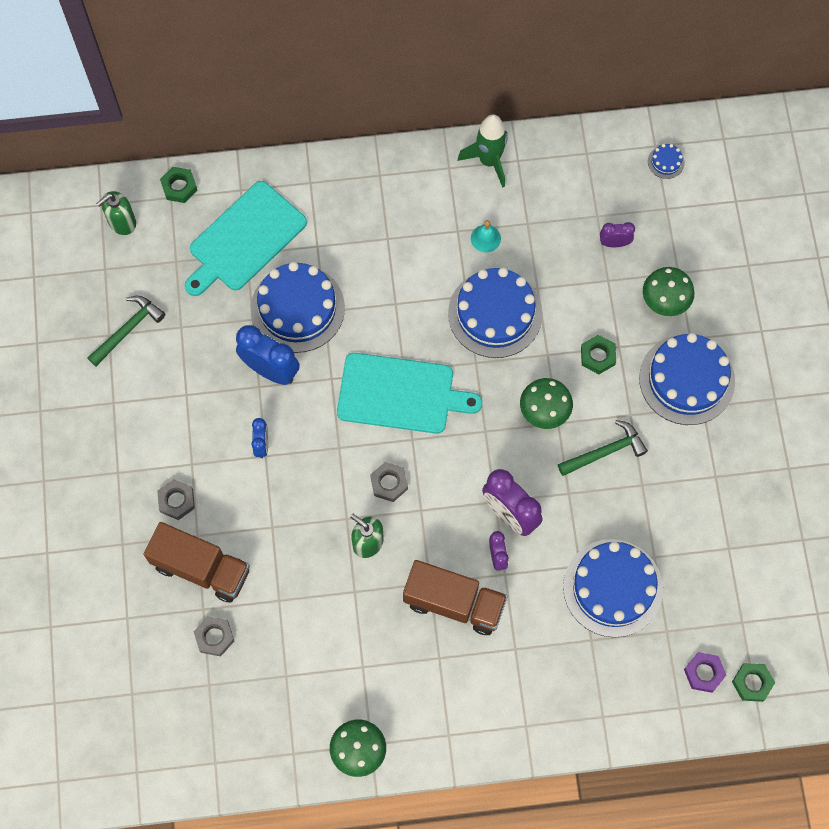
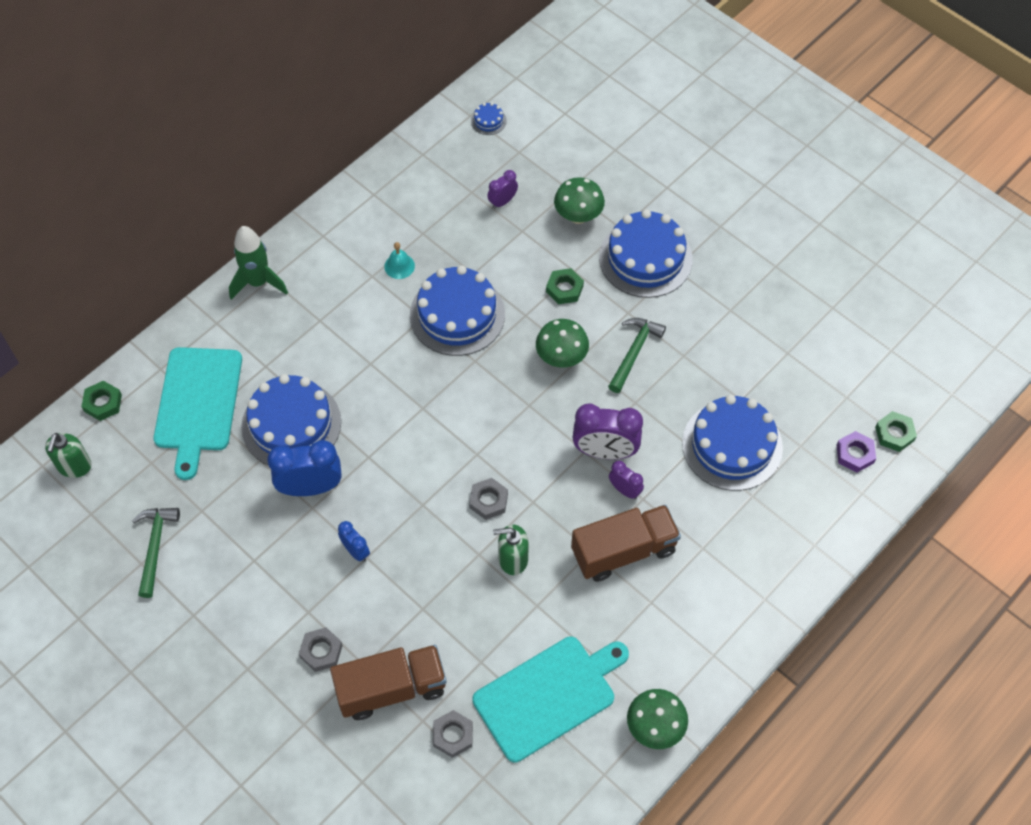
camera: 40 degrees left, 10 degrees down
(400, 394) = (436, 427): turquoise cutting board -> turquoise cutting board (548, 695)
(489, 161) = (351, 210): green rocket -> green rocket (258, 282)

